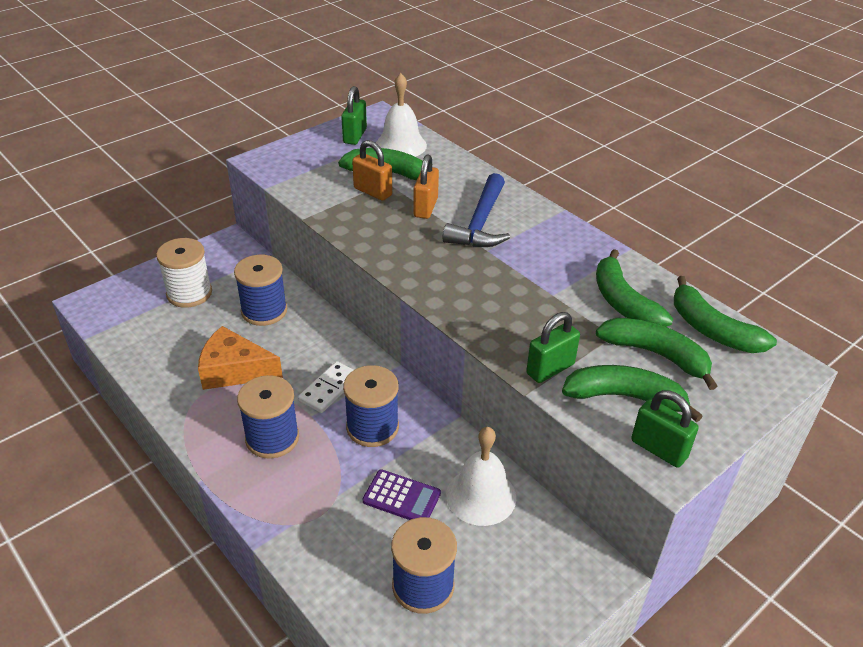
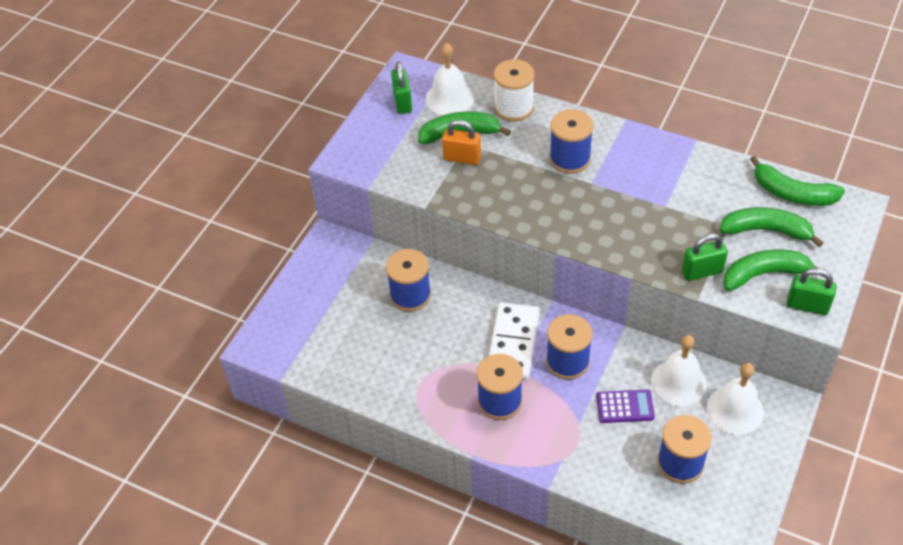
camera: 20 degrees left, 10 degrees up
(189, 293) = (334, 303): white spool -> white spool (513, 108)
(234, 370) = (427, 357): orange cheese -> none
(329, 389) = (513, 343): white domino -> white domino, size x1.61
(425, 208) = (516, 159): orange padlock -> none
(480, 223) = (569, 159): blue hammer -> blue spool
(529, 553) = (735, 410): none -> white bell
(550, 369) = (702, 272): green padlock -> green padlock turned 45 degrees clockwise
(623, 302) = (719, 193): green banana -> none

